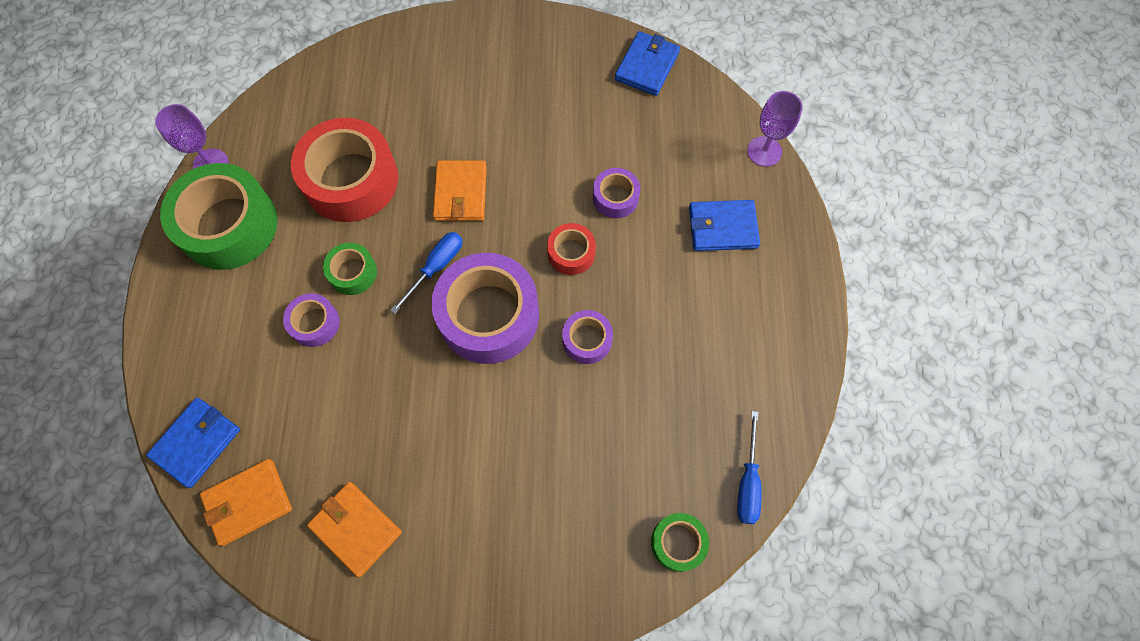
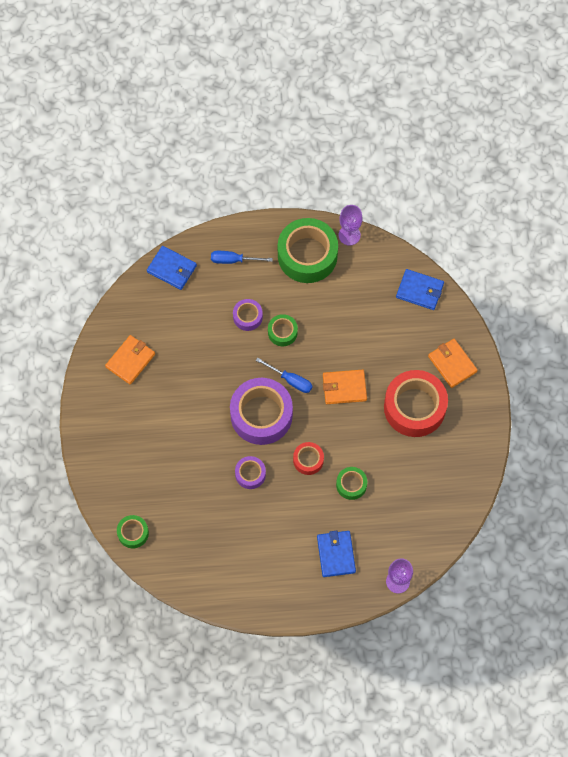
camera: 85 degrees right, 0 degrees up
(248, 502) = (141, 302): orange wallet -> orange wallet (452, 364)
(351, 180) = (347, 320): red tape -> red tape (414, 407)
(615, 197) = (351, 485): purple tape -> green tape
(647, 66) = (459, 499): blue wallet -> blue wallet (420, 290)
(748, 482) = (170, 572): blue screwdriver -> blue screwdriver (233, 260)

